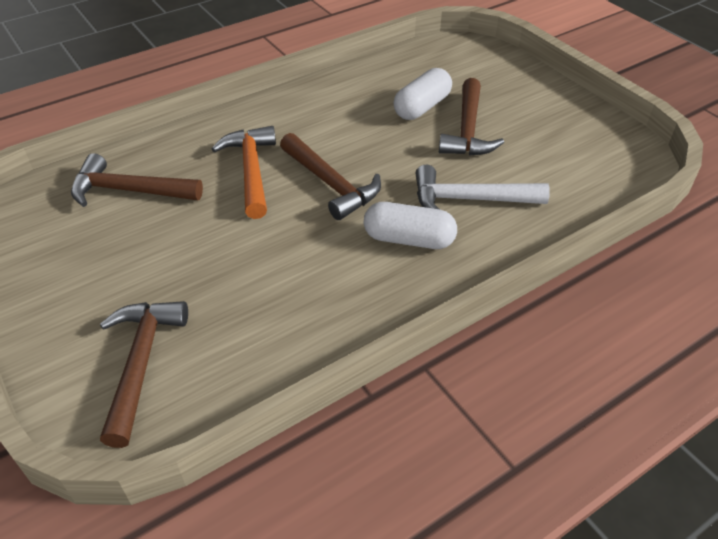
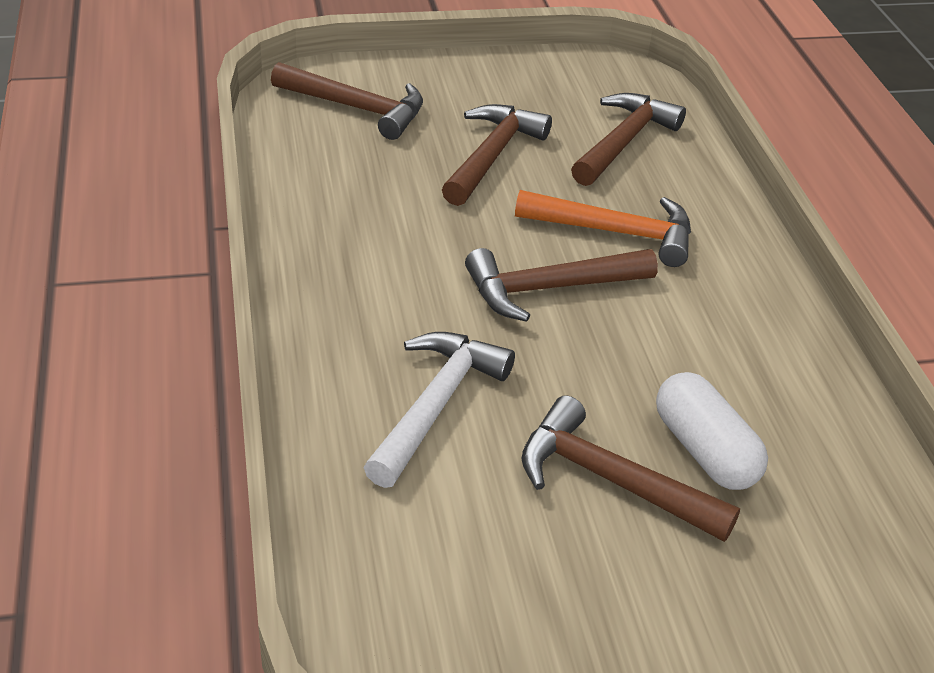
camera: 110 degrees right, 5 degrees down
(183, 252) = (492, 156): none -> brown hammer
(409, 239) = (397, 318): white capsule -> none

